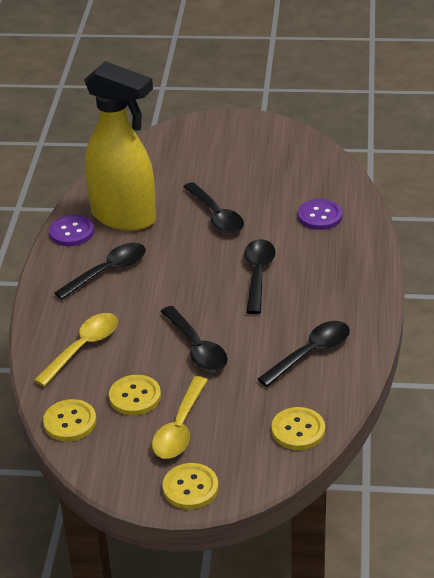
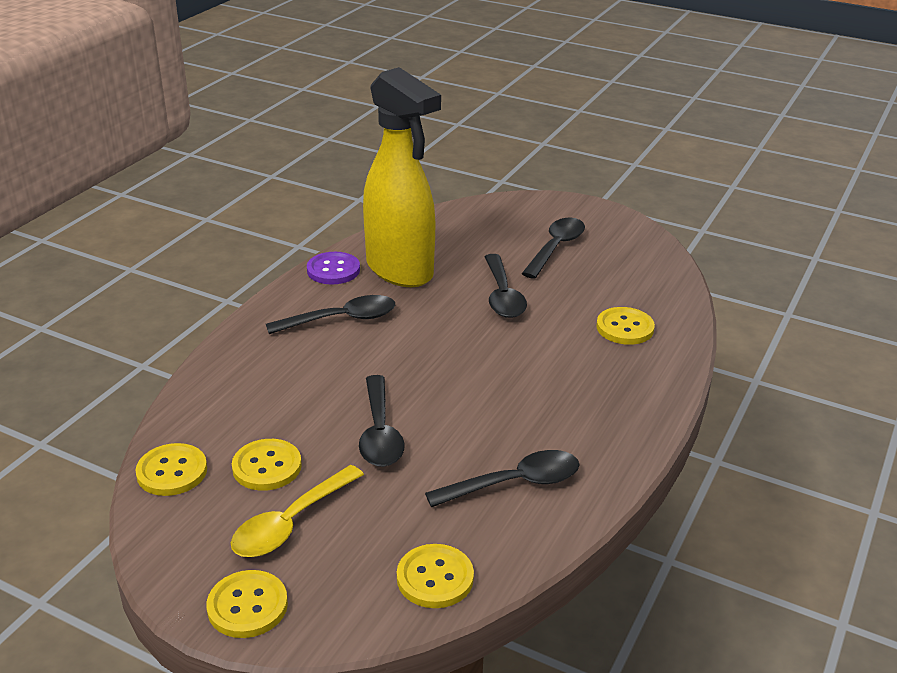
camera: 20 degrees right, 5 degrees down
(83, 348) = (252, 392): yellow spoon -> none
(258, 274) = (509, 371): black spoon -> black spoon (556, 248)
(320, 216) = (625, 328): purple button -> yellow button

